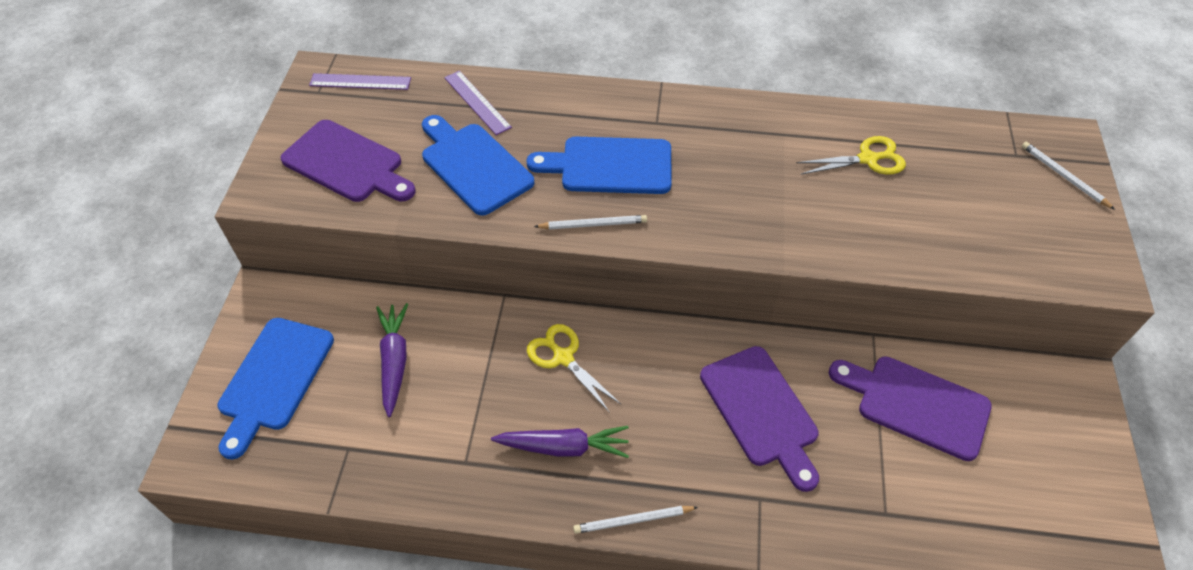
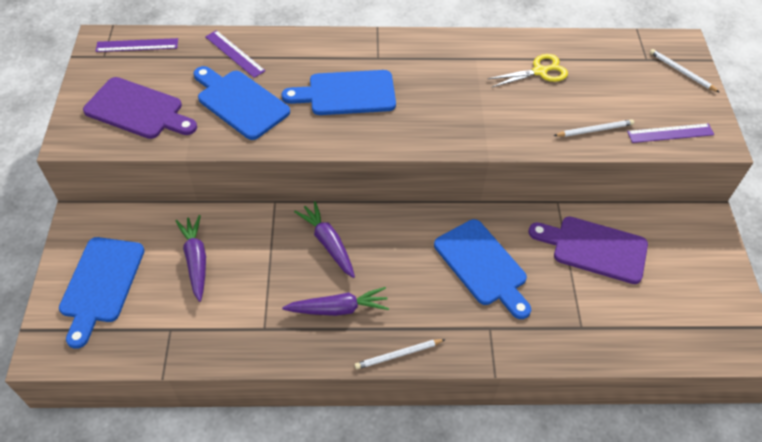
camera: 10 degrees left, 0 degrees up
(563, 357) = (328, 243): yellow scissors -> purple carrot
(593, 224) = (340, 138): white pencil -> white pencil (594, 130)
(761, 411) = (482, 266): purple cutting board -> blue cutting board
(1039, 260) = (670, 133): none -> purple ruler

